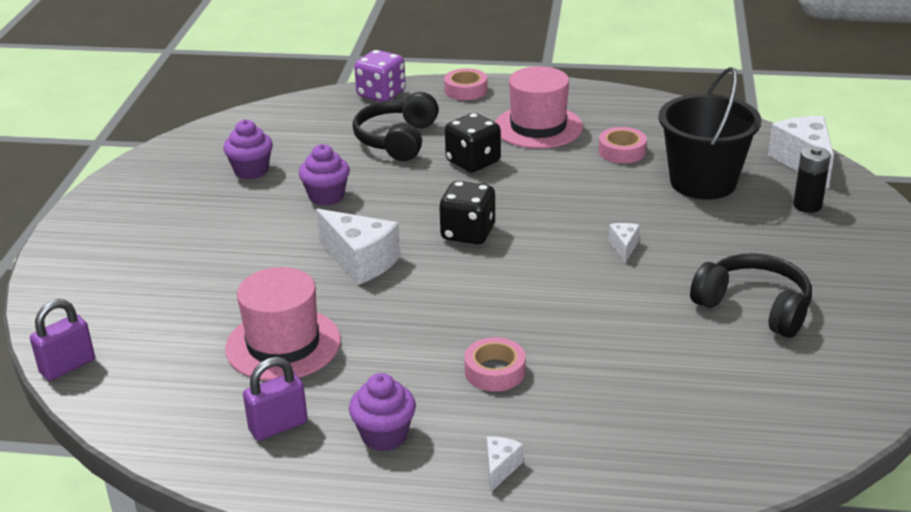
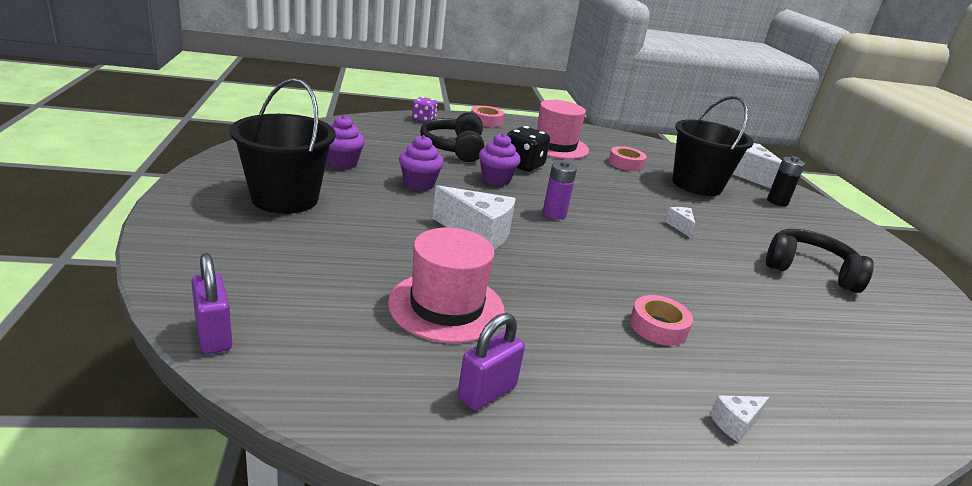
camera: 20 degrees left, 5 degrees down
(67, 366) = (213, 335): purple padlock -> purple padlock turned 60 degrees counterclockwise
(173, 221) = (285, 198): none -> black bucket
(381, 94) = (423, 119): purple dice -> purple dice, size x0.65
(384, 436) = (602, 396): purple cupcake -> purple cupcake (496, 179)
(468, 233) = (554, 214): black dice -> purple battery
(500, 468) = (735, 424): white cheese -> white cheese turned 120 degrees counterclockwise

